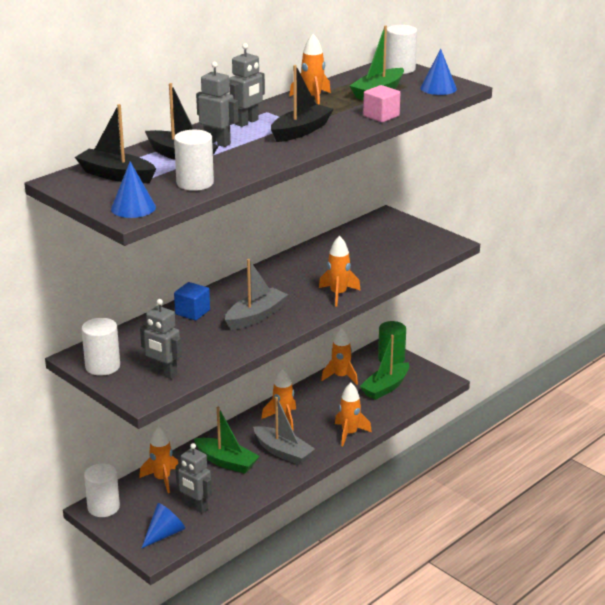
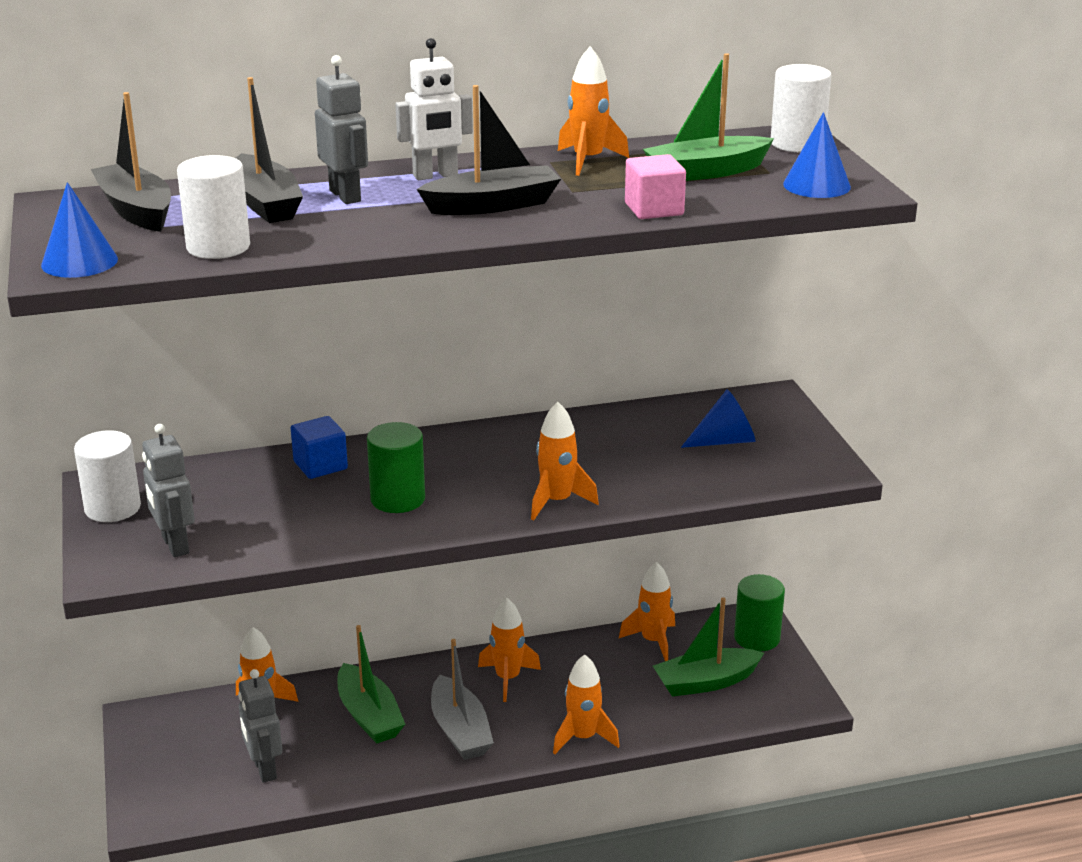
camera: 30 degrees right, 0 degrees up
(103, 507) = (151, 721): white cylinder -> none
(164, 534) = (186, 794): blue cone -> blue cone (724, 441)
(247, 122) = (435, 175): grey robot -> white robot
(255, 316) = (397, 499): grey boat -> green cylinder

